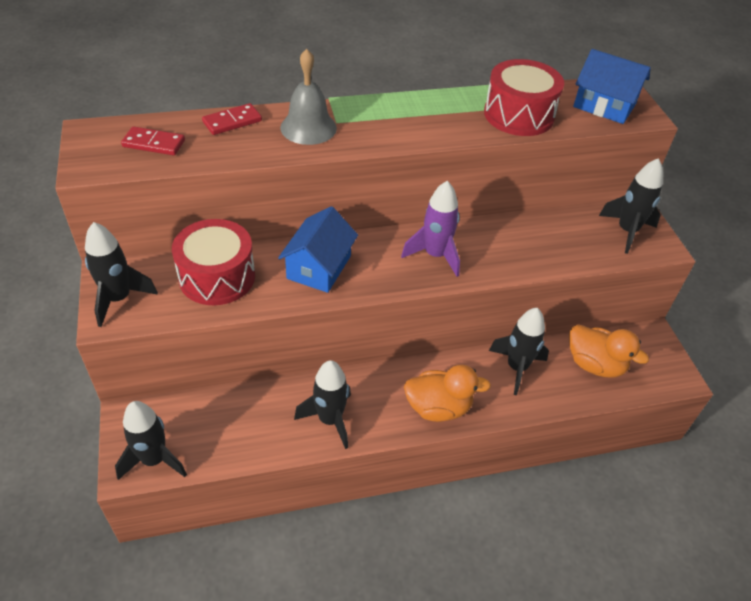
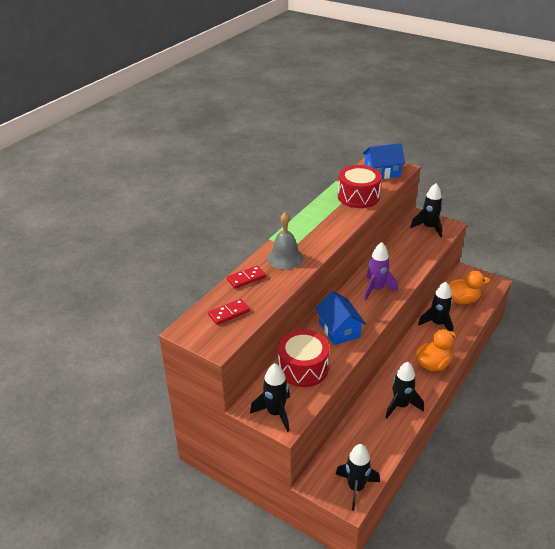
camera: 40 degrees left, 10 degrees down
(232, 121) = (246, 278): red domino -> red domino turned 45 degrees clockwise

